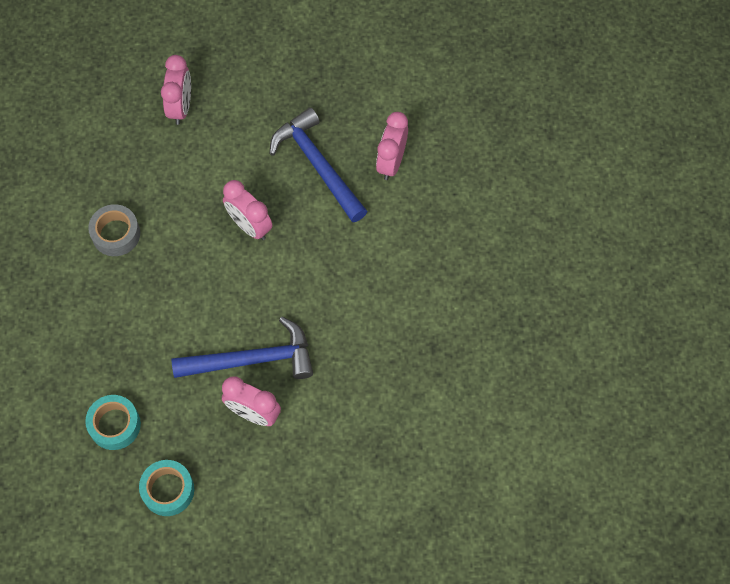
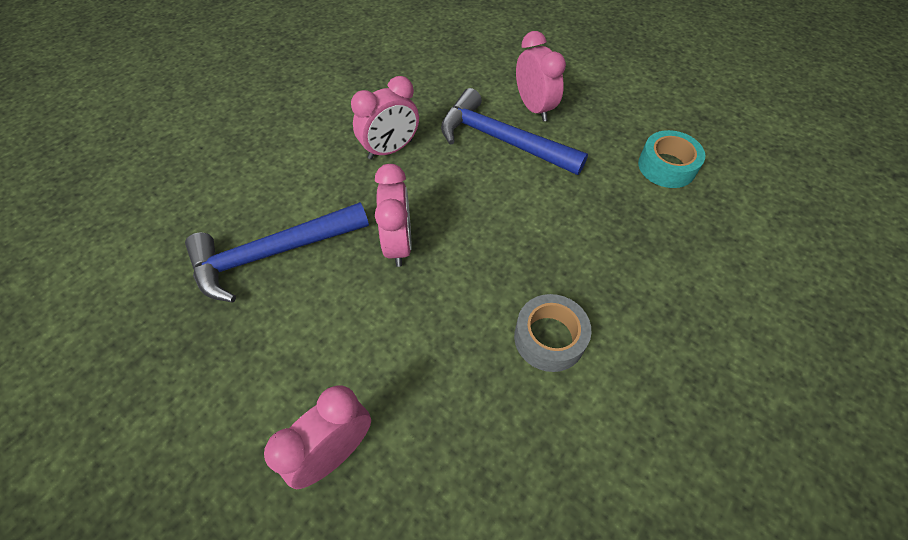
camera: 140 degrees left, 10 degrees down
(168, 490) = (645, 102): turquoise tape -> none
(317, 165) = (272, 254): blue hammer -> blue hammer turned 60 degrees clockwise
(391, 162) = (209, 207): pink clock -> pink clock (390, 150)

